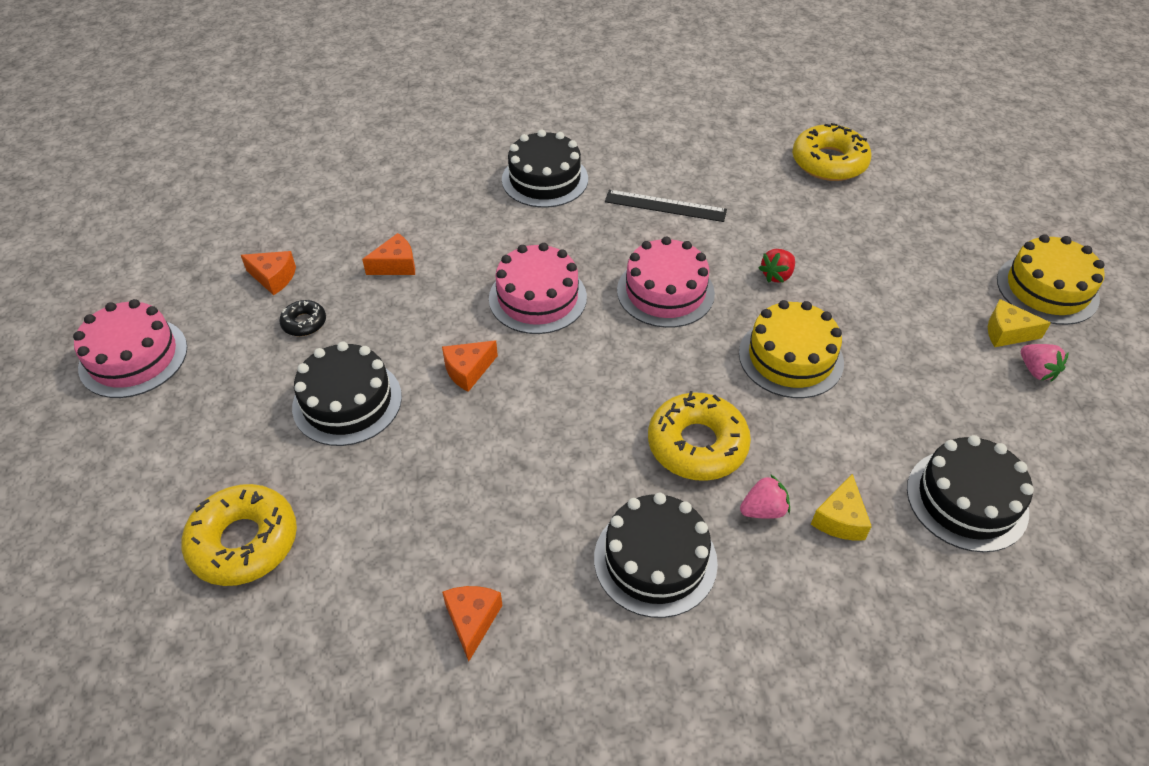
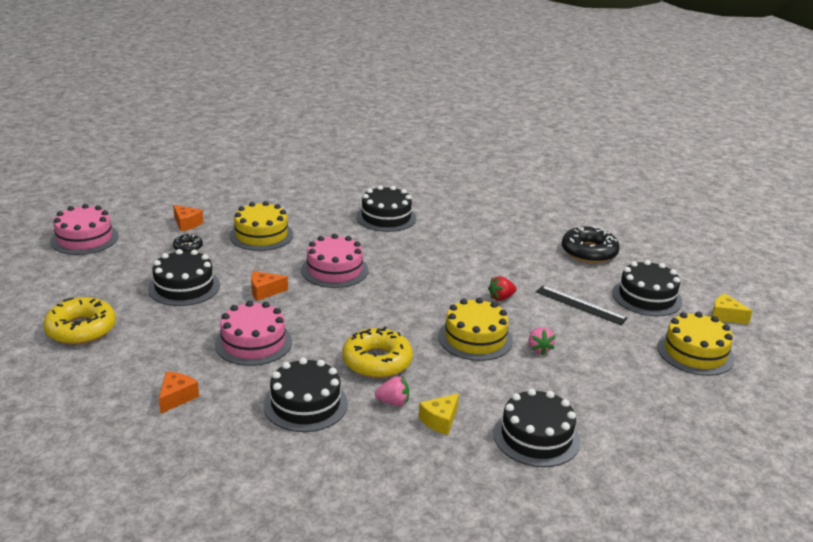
camera: 20 degrees right, 20 degrees down
(396, 265) = (261, 235): orange cheese -> yellow cake
(665, 206) = (454, 247): black ruler -> black ruler (580, 305)
(665, 292) = (418, 287): pink cake -> pink cake (253, 342)
(829, 162) = (589, 252): yellow donut -> black donut
(939, 216) = (647, 297): none -> black cake
(1006, 333) = (642, 366): yellow cheese -> yellow cheese (725, 316)
(1036, 371) = (647, 390): pink strawberry -> pink strawberry (539, 349)

